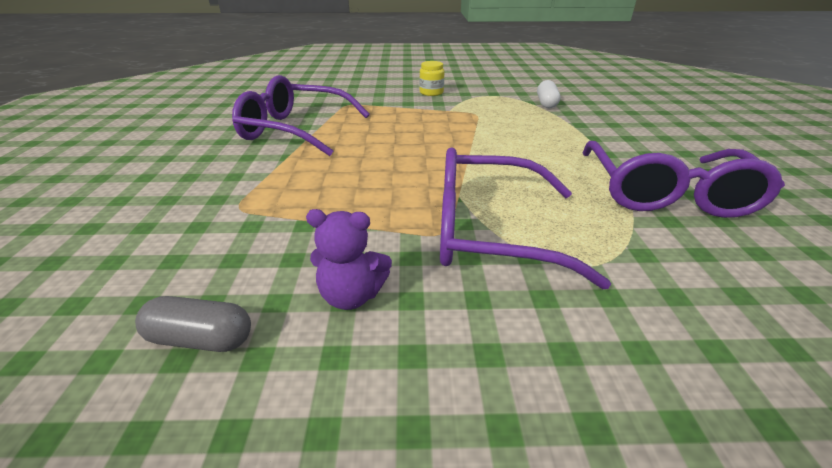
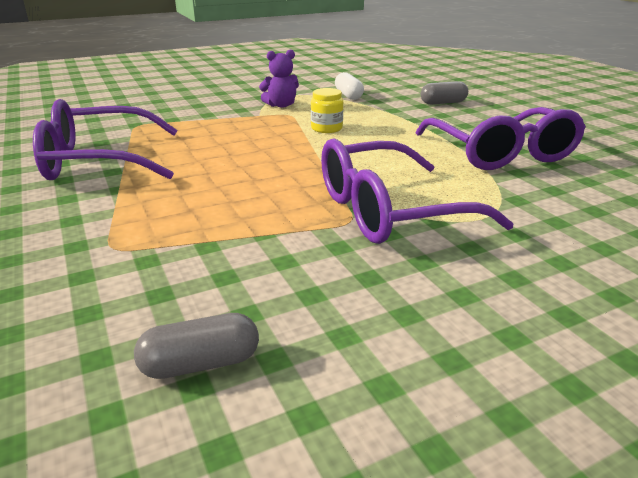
camera: 25 degrees left, 5 degrees down
(351, 295) = (314, 289): purple teddy bear -> purple teddy bear (281, 105)
(431, 93) = (223, 100): yellow jar -> yellow jar (326, 128)
(640, 125) = (443, 103): none -> grey capsule

